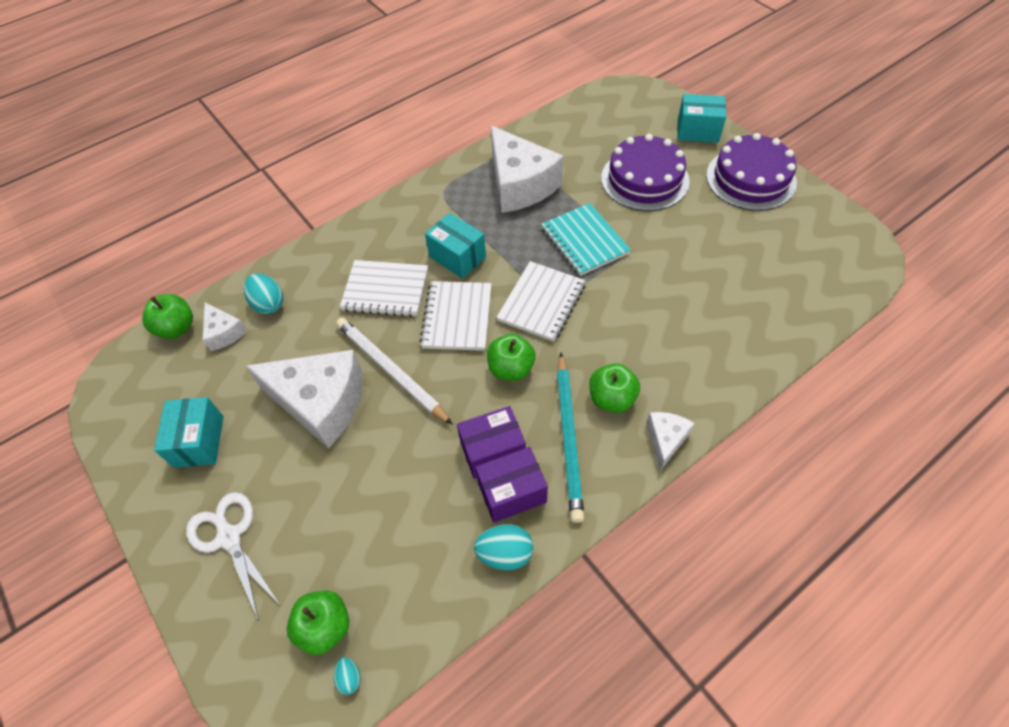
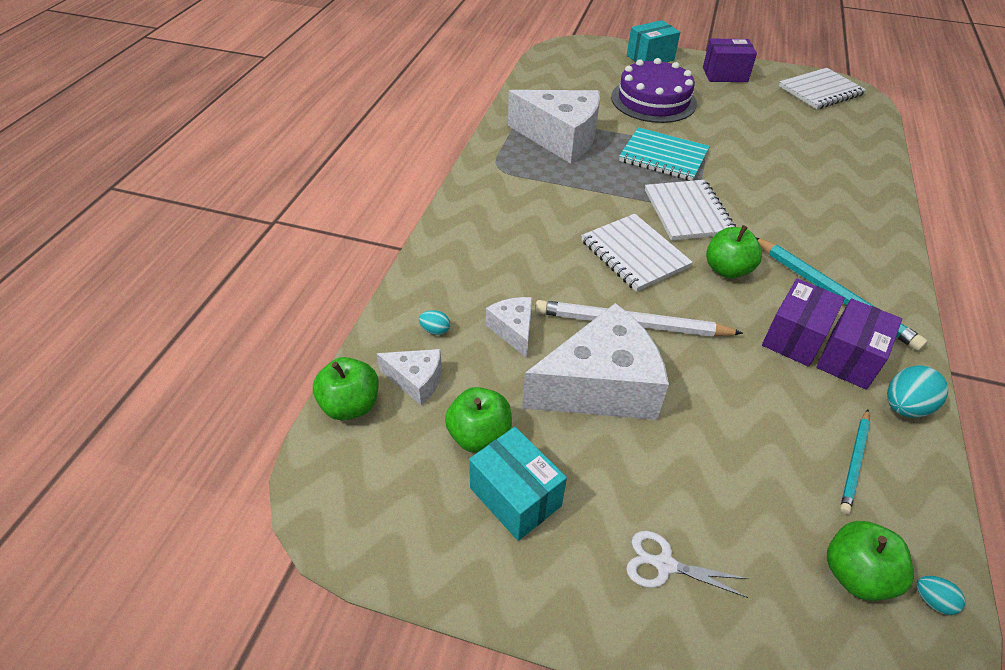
camera: 40 degrees left, 10 degrees down
(229, 537) = (664, 564): white scissors -> white scissors, size x0.64
(268, 304) = (435, 330): turquoise egg -> turquoise egg, size x0.54
(385, 290) = (542, 263): white notebook -> white notebook (820, 91)
(417, 563) = (855, 462): none -> turquoise pencil
(457, 257) = (575, 210): turquoise box -> none
(611, 398) = (825, 252): green apple -> green apple (479, 436)
(665, 440) = (895, 260): white cheese -> white cheese (513, 330)
(750, 179) = (725, 74): purple cake -> purple box

